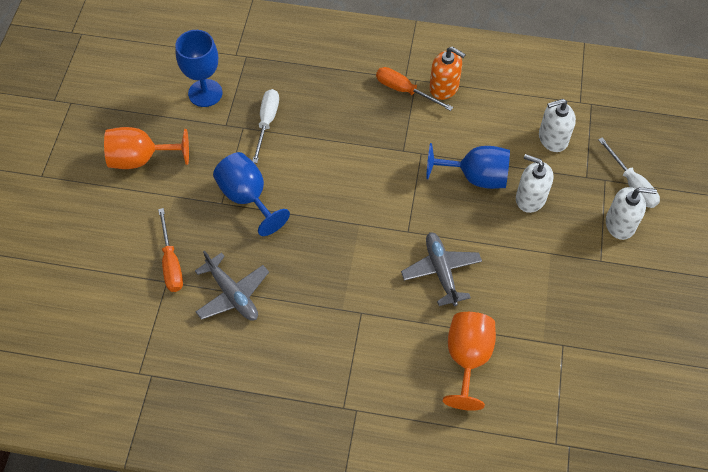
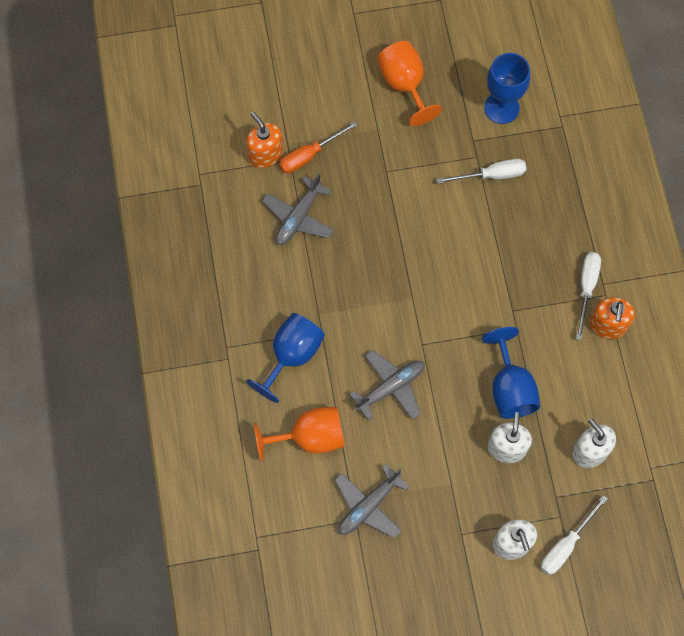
camera: 70 degrees right, 10 degrees up
(149, 302) = (265, 154): none -> orange soap dispenser
(247, 197) = (401, 191): blue goblet -> blue goblet (292, 355)
(404, 91) = (586, 288): orange screwdriver -> white screwdriver
(552, 329) = (368, 506): none -> grey plane

